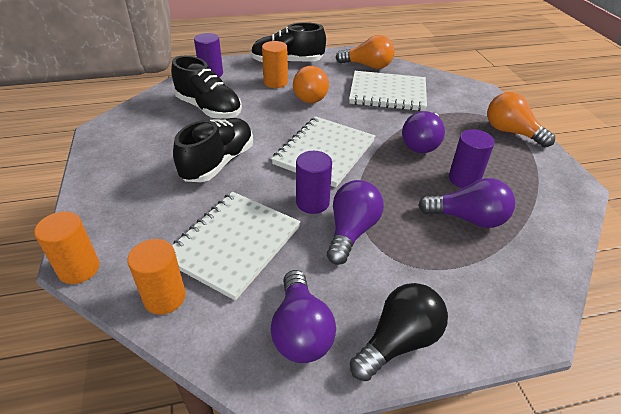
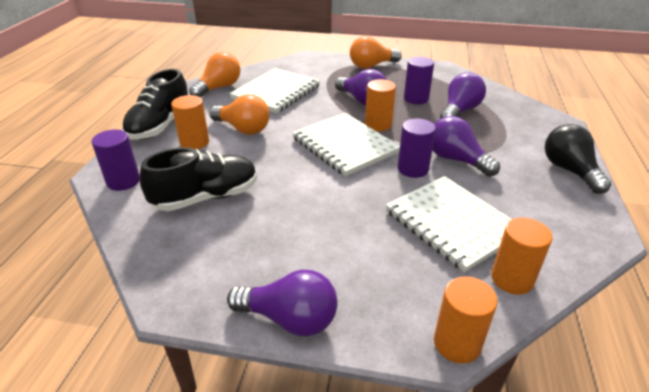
camera: 65 degrees left, 5 degrees down
(218, 163) = (320, 210): black shoe -> none
(300, 331) = (558, 209): purple light bulb -> purple light bulb (289, 319)
(380, 164) = (378, 124): none -> orange cylinder

